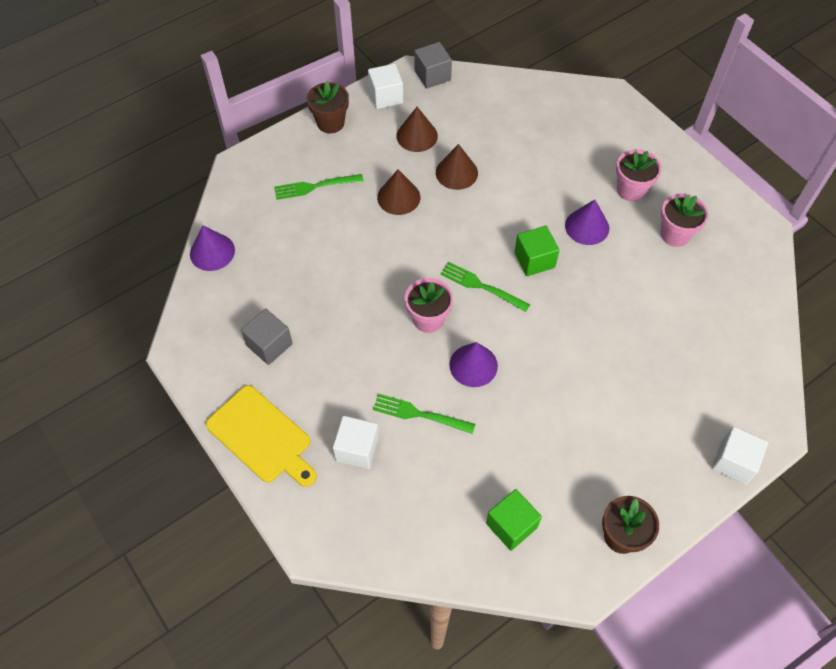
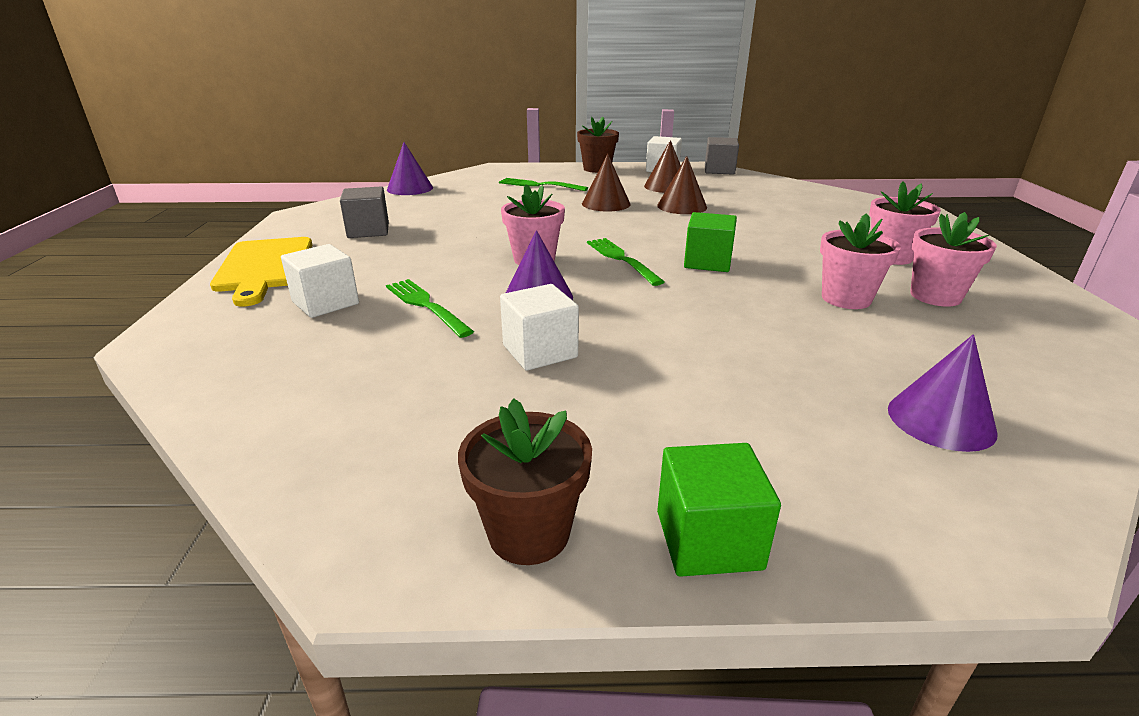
camera: 35 degrees right, 30 degrees down
(511, 525) = (380, 431): green cube -> green cube (708, 540)
(587, 226) = (803, 262): purple cone -> purple cone (941, 420)
(633, 265) = (846, 298): none -> pink flower pot
(733, 462) = (877, 547): white cube -> white cube (540, 351)

